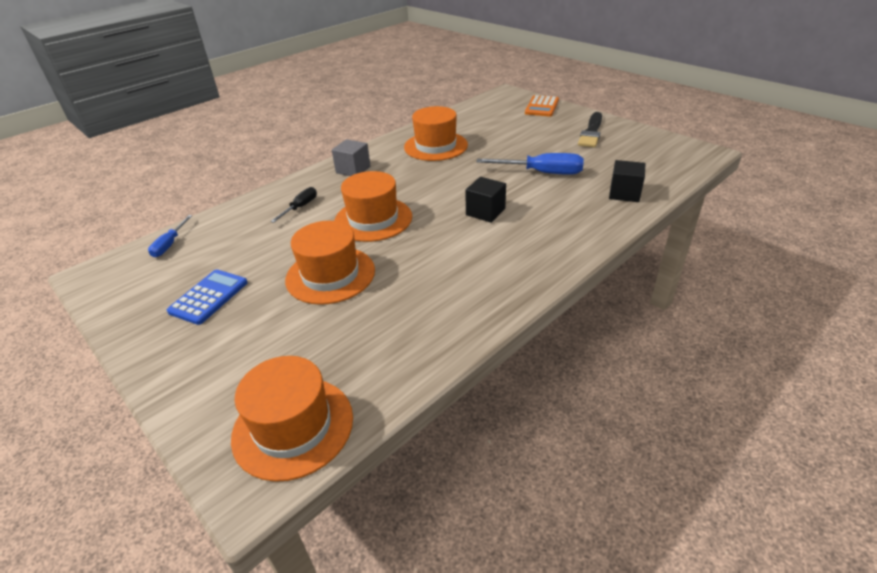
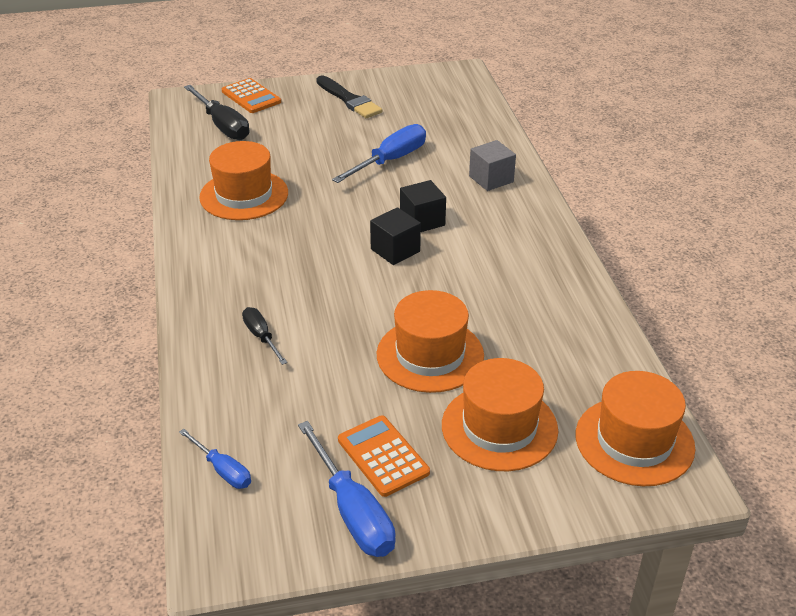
camera: 60 degrees left, 0 degrees up
(149, 306) = (353, 511): none -> blue screwdriver
(209, 297) = (383, 456): blue calculator -> orange calculator
(353, 169) = (219, 270): grey cube -> grey cube (491, 179)
(373, 219) = (353, 293): orange hat -> orange hat (499, 427)
(498, 112) = (222, 125): none -> black screwdriver
(624, 193) = (478, 139): black cube -> black cube (395, 250)

